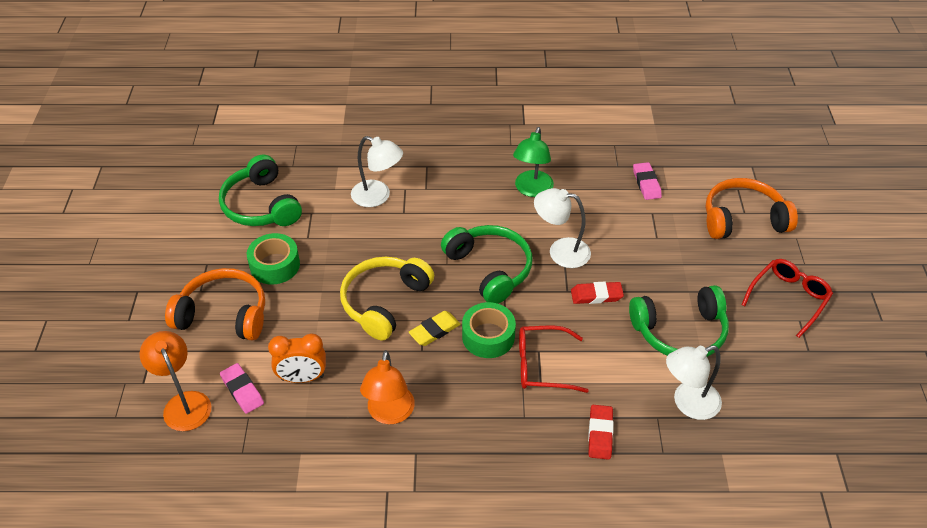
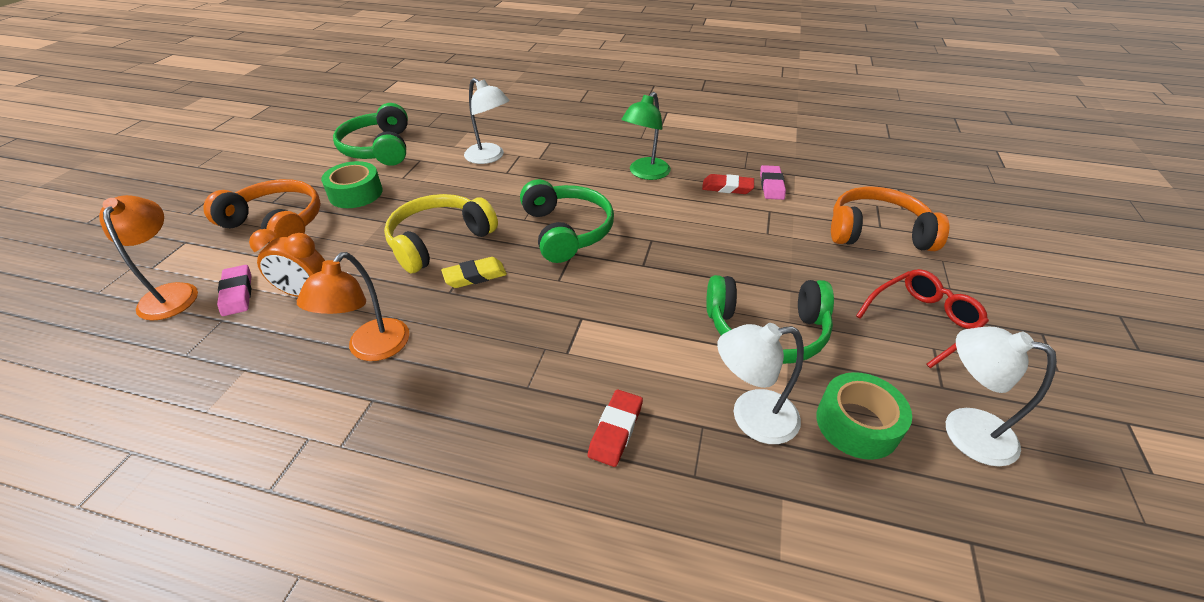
camera: 15 degrees right, 5 degrees down
(488, 336) = (530, 292): green tape -> green tape (857, 424)
(543, 365) = (579, 334): red glasses -> none
(560, 251) = (652, 228): white lamp -> white lamp (964, 430)
(596, 295) = (675, 275): red eraser -> red eraser (727, 187)

